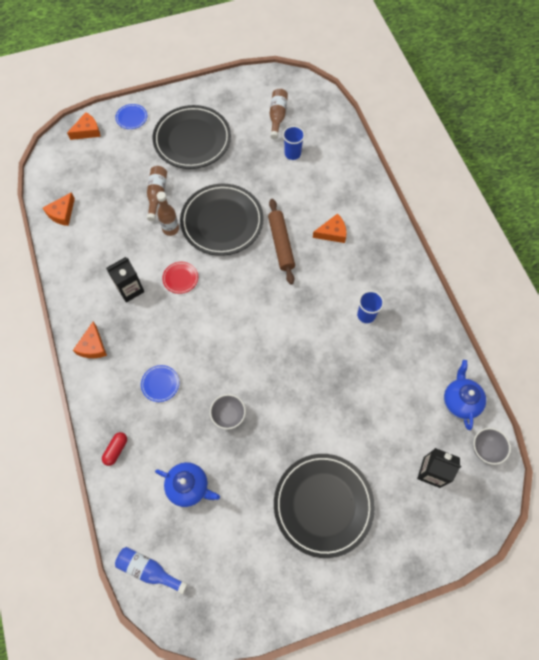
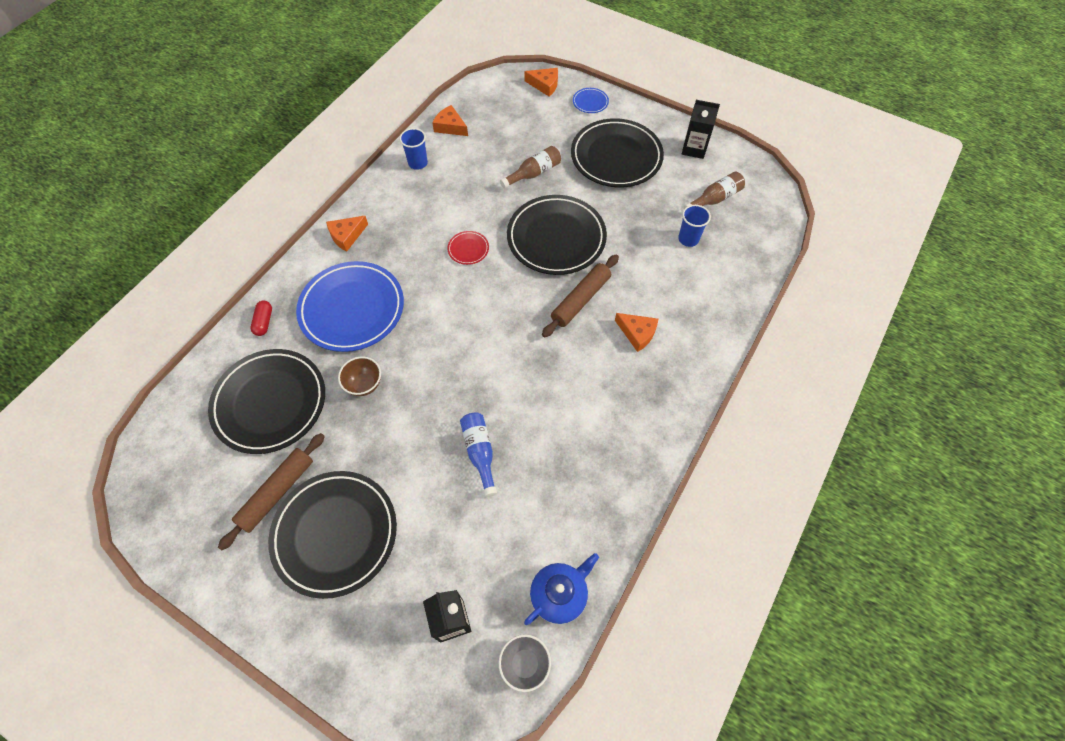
camera: 50 degrees right, 5 degrees down
(62, 213) = (450, 126): orange cheese -> orange cheese turned 45 degrees clockwise
(116, 450) = (264, 322): red capsule -> red capsule turned 75 degrees counterclockwise
(130, 289) = (423, 222): black carton -> black carton (694, 149)
(149, 570) = (170, 427): blue bottle -> blue bottle (480, 452)
(160, 384) = (352, 309): blue plate -> blue plate, size x2.41
(170, 229) = (510, 207): brown bottle -> none
(189, 487) = (270, 403): blue teapot -> black plate
(228, 416) = (364, 384): grey bowl -> brown bowl
(263, 524) = (277, 492): none -> brown rolling pin
(366, 315) = (575, 428): blue cup -> blue cup (418, 163)

